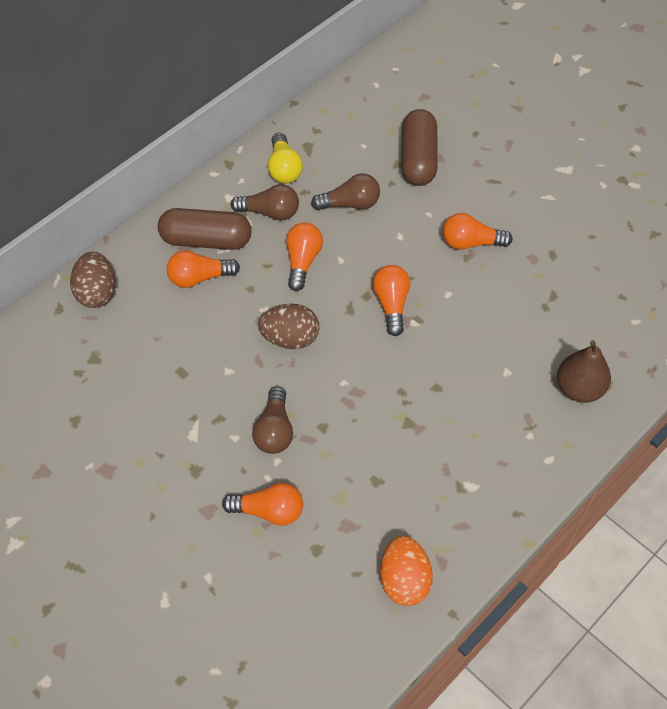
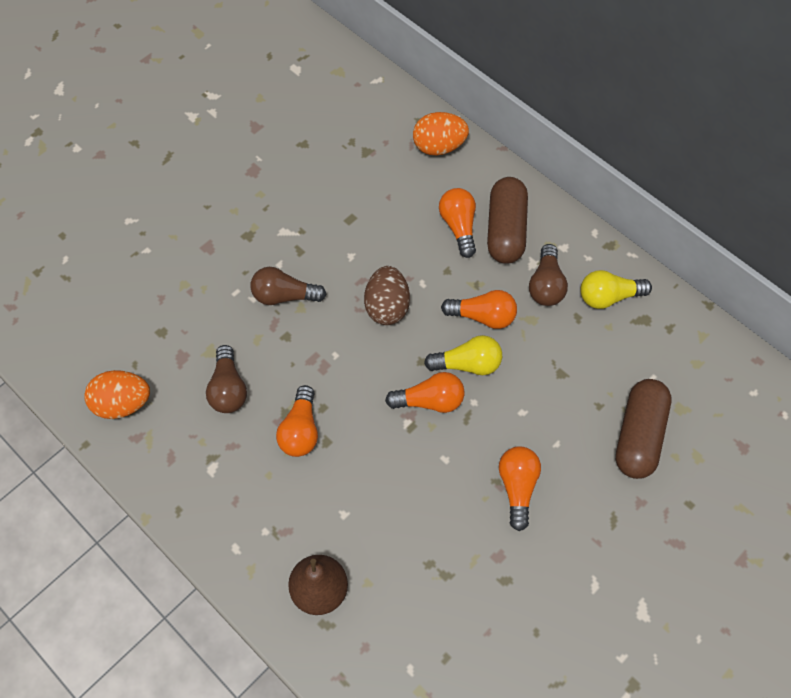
camera: 90 degrees right, 5 degrees up
(97, 292) = (439, 146): brown egg -> orange egg
(269, 511) = (202, 293): orange light bulb -> orange light bulb (300, 430)
(350, 204) = (564, 362): brown light bulb -> brown light bulb (228, 389)
(353, 274) = (467, 364): none -> yellow light bulb
(418, 159) = (639, 435): brown capsule -> brown capsule turned 75 degrees counterclockwise

